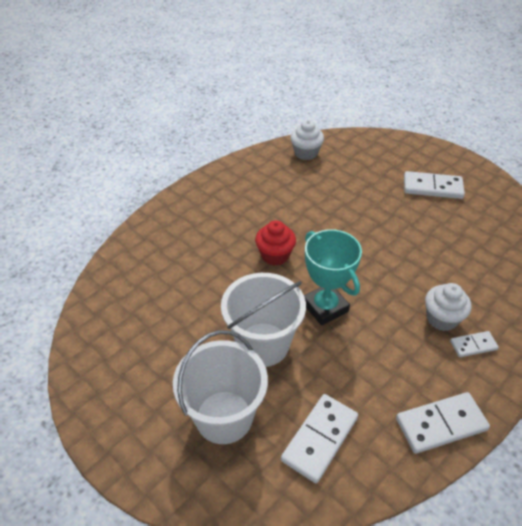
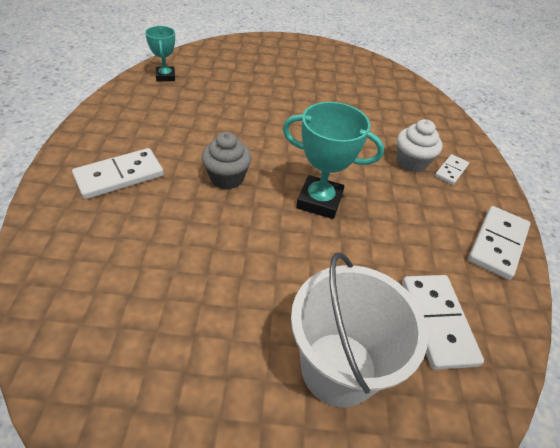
camera: 45 degrees left, 0 degrees up
(263, 344) = (301, 268): white bucket -> none
(275, 255) = (227, 178): red cupcake -> grey cupcake
(306, 153) = (165, 76): white cupcake -> turquoise trophy
(432, 187) = (301, 68): white domino -> white domino (119, 176)

